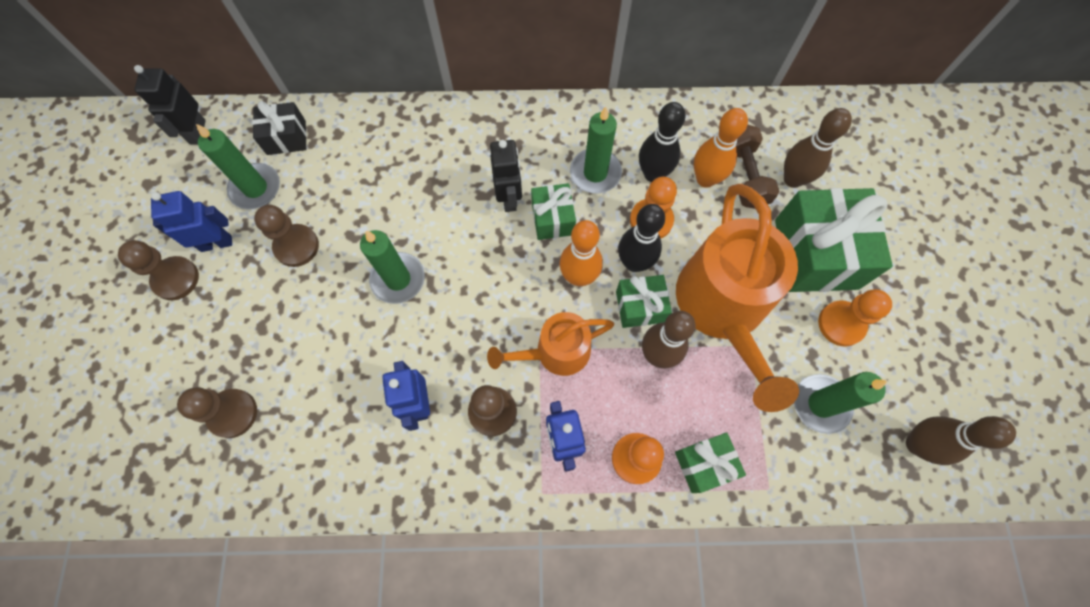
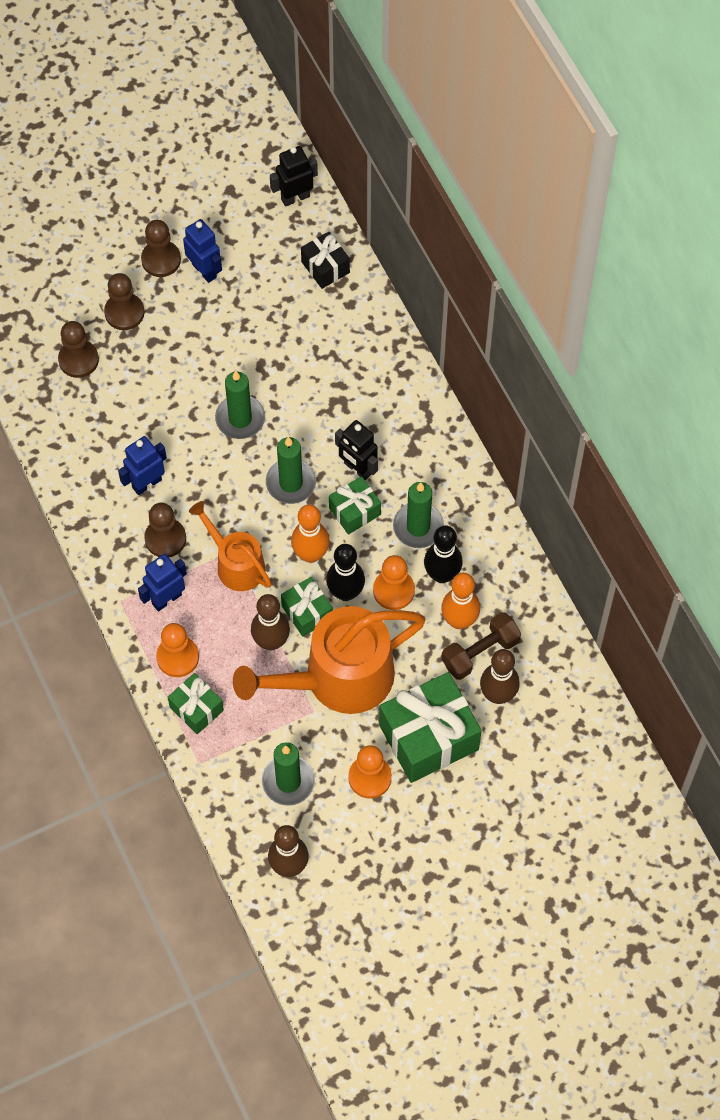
camera: 65 degrees right, 5 degrees down
(255, 188) = (266, 271): green candle -> green candle (291, 483)
(296, 246) = (231, 329): brown pawn -> brown pawn (124, 312)
(509, 198) = (357, 468): black robot -> black robot turned 75 degrees clockwise

